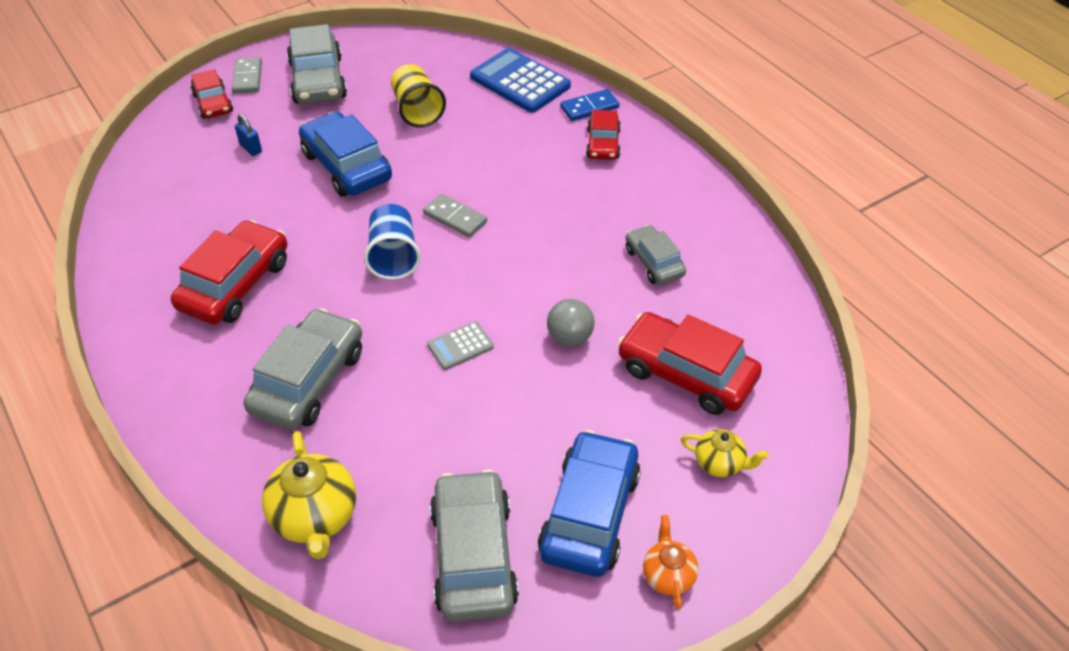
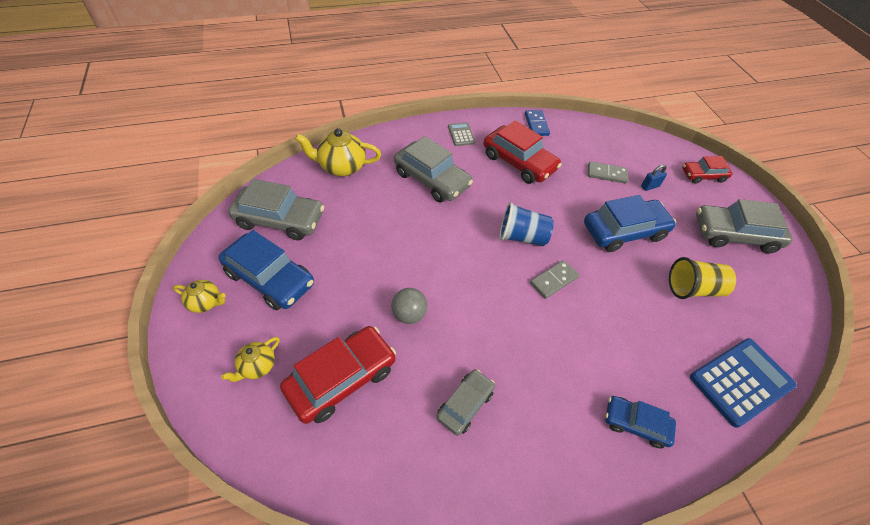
camera: 105 degrees right, 5 degrees up
(247, 78) = (736, 196): grey domino -> grey domino (606, 174)
(460, 346) = (428, 251): grey calculator -> grey calculator (461, 134)
(589, 107) = (697, 433): blue domino -> blue domino (536, 124)
(603, 144) = (635, 424): red car -> blue car
(654, 262) = (465, 404): grey car -> grey car turned 45 degrees counterclockwise
(668, 575) = (206, 302): orange teapot -> yellow teapot

